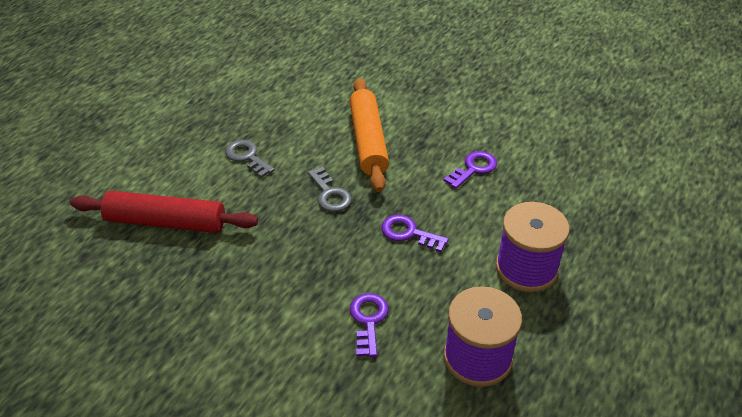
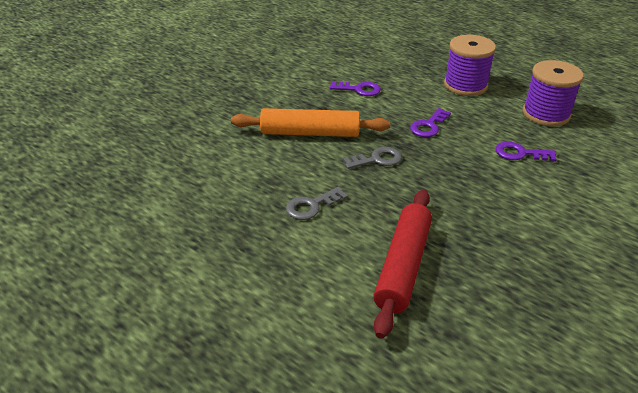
camera: 80 degrees left, 5 degrees down
(473, 168) = (359, 89): purple key -> purple key turned 135 degrees clockwise

